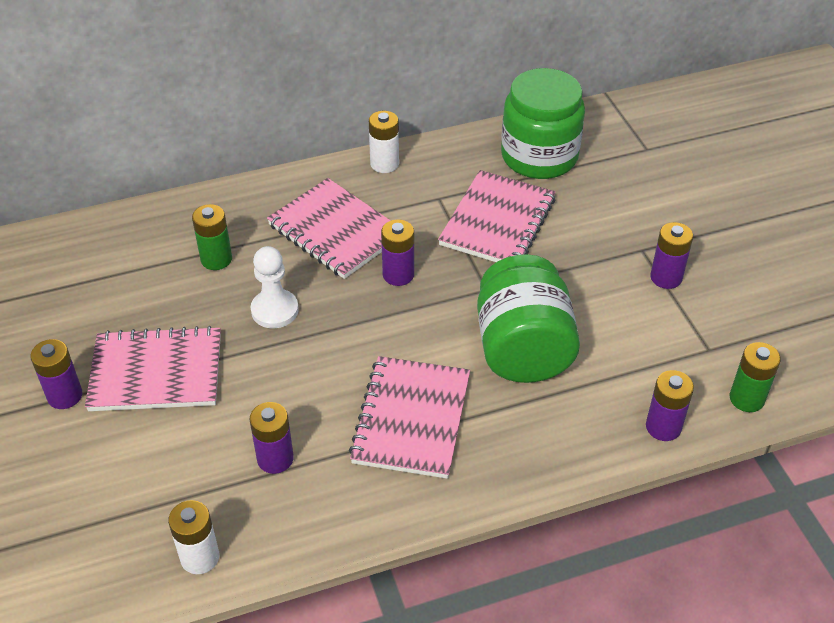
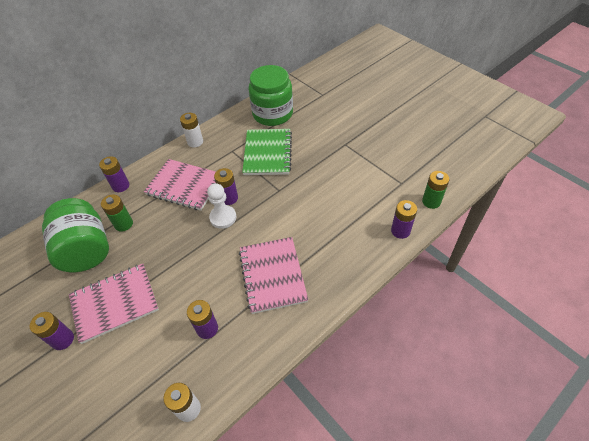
camera: 20 degrees left, 5 degrees up
(274, 310) = (170, 241): white pawn -> white pawn (223, 217)
(497, 222) = (267, 153): pink notebook -> green notebook
(523, 348) = (312, 215): green jar -> green jar (86, 250)
(666, 277) = (363, 154): purple battery -> purple battery (121, 186)

